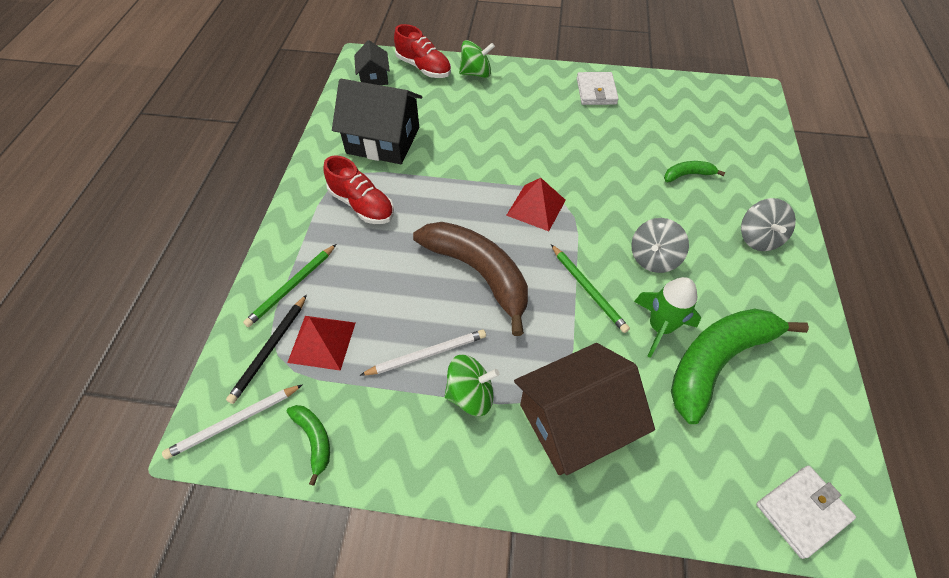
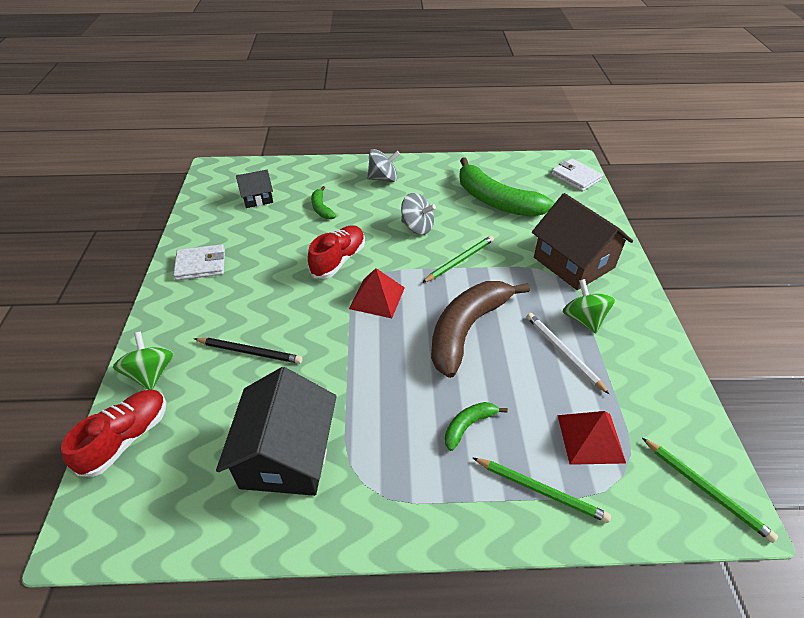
camera: 100 degrees left, 10 degrees down
(234, 422) = (706, 489): white pencil -> green pencil
(270, 349) = (621, 485): black pencil -> black pencil (250, 352)
(314, 439) = (679, 416): green banana -> green banana (468, 425)
(362, 205) = (404, 450): red shoe -> red shoe (338, 260)
(374, 77) = (139, 503): black house -> black house (257, 198)
(660, 327) = (480, 224): green rocket -> none

